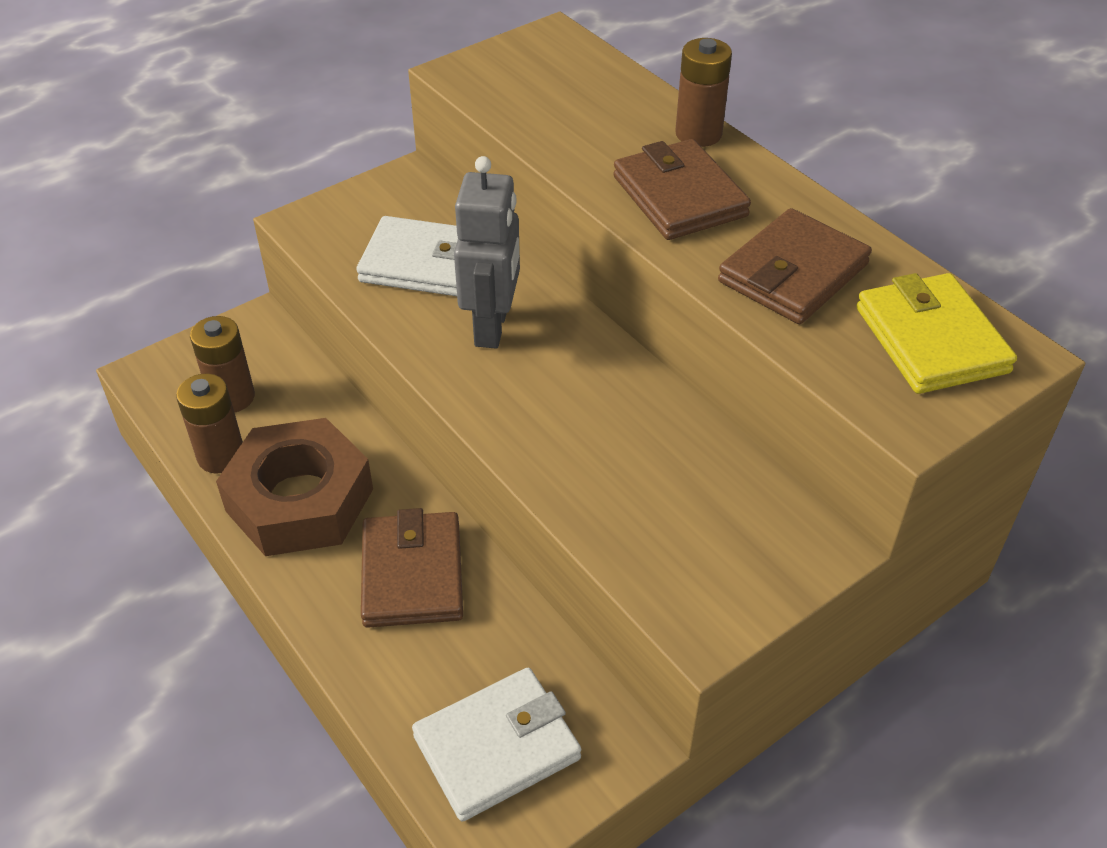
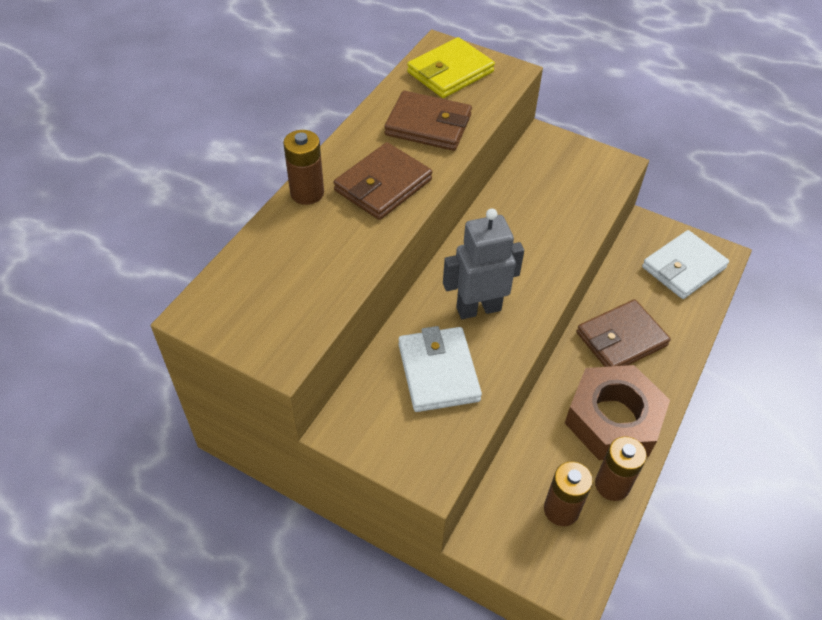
camera: 115 degrees left, 5 degrees up
(497, 747) = (683, 268): white wallet -> white wallet turned 75 degrees counterclockwise

